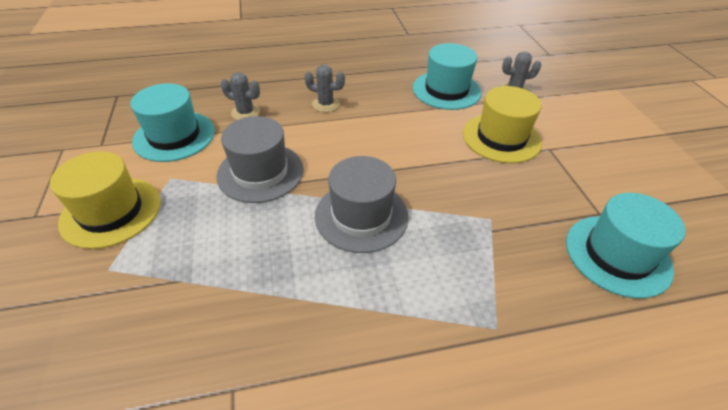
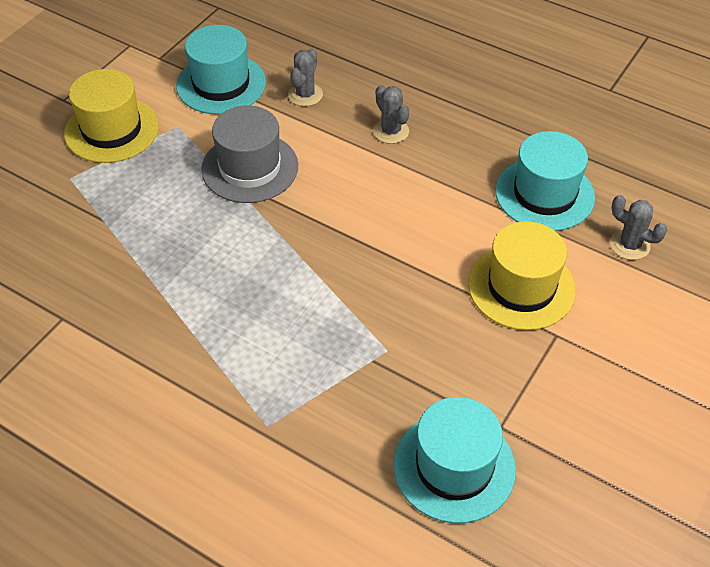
camera: 45 degrees right, 5 degrees up
(245, 113) = (305, 95): grey cactus -> grey cactus turned 45 degrees clockwise
(361, 215) = (282, 265): grey hat -> none

